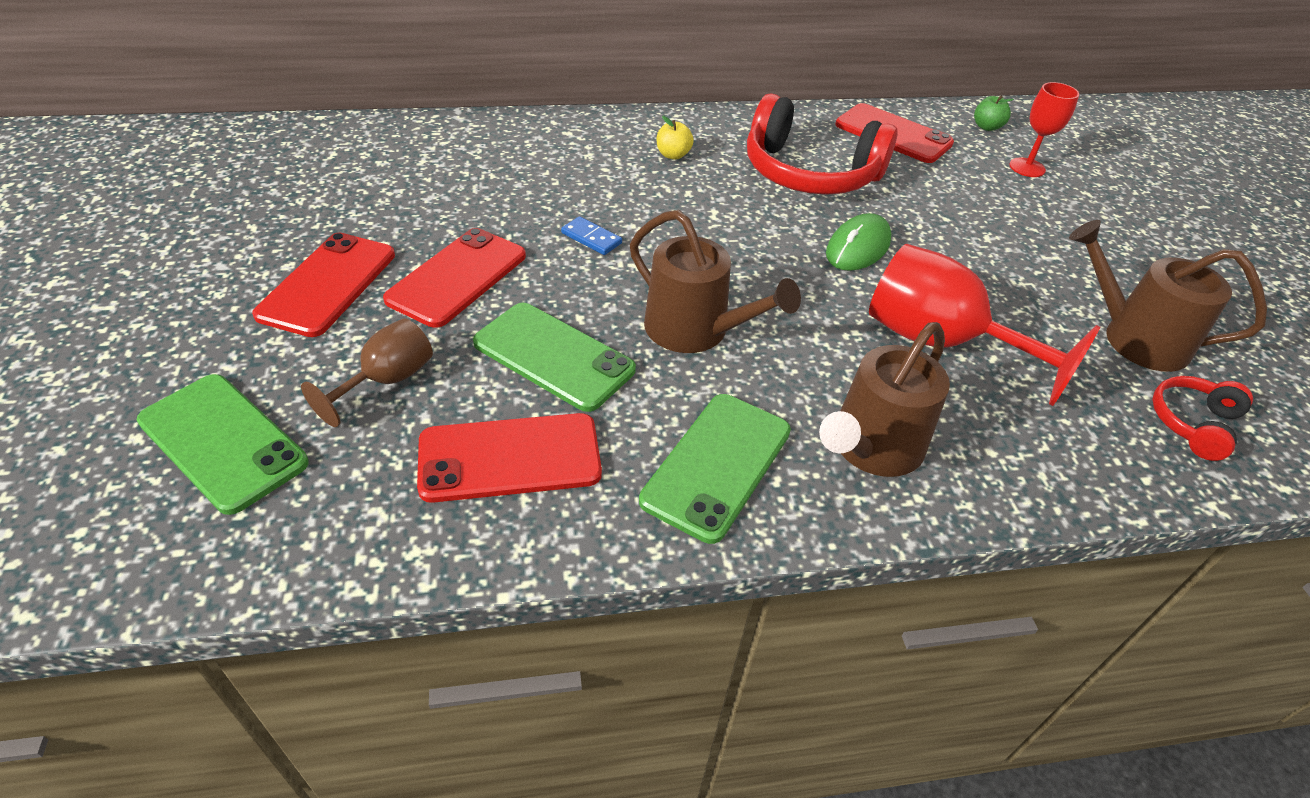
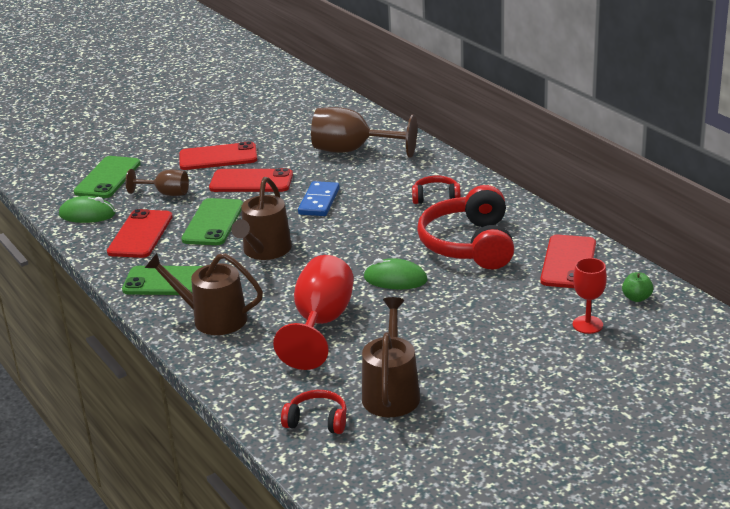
camera: 70 degrees right, 15 degrees down
(346, 516) = (87, 214): none -> green mouse
(473, 167) = (353, 151): none -> brown goblet
(510, 457) = (140, 234): red phone -> red phone turned 45 degrees clockwise
(591, 238) = (319, 201): blue domino -> blue domino, size x1.64
(673, 155) = (436, 197): yellow apple -> red headphones

